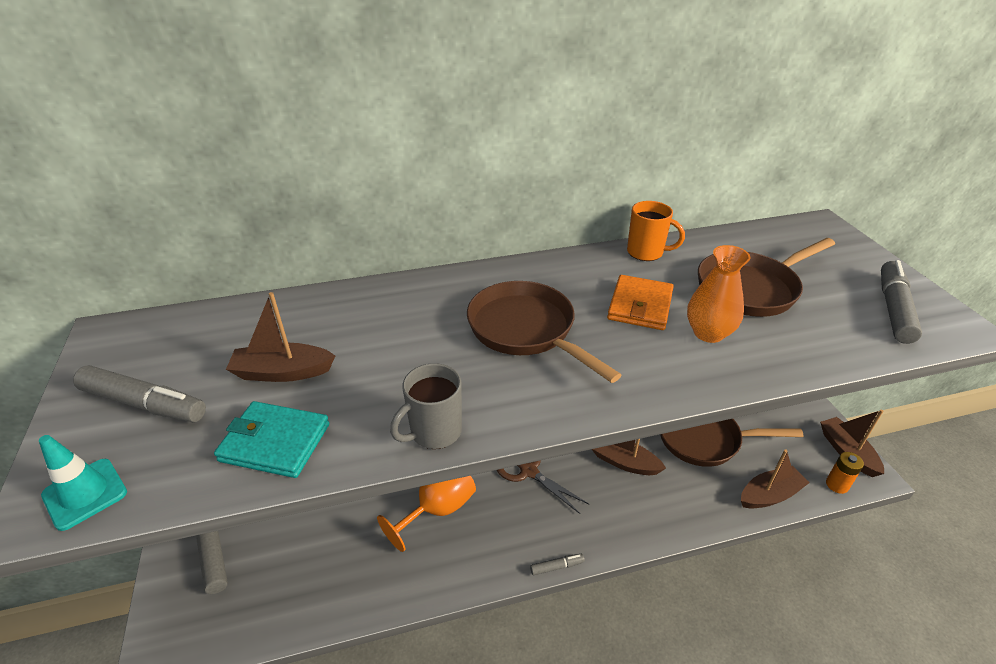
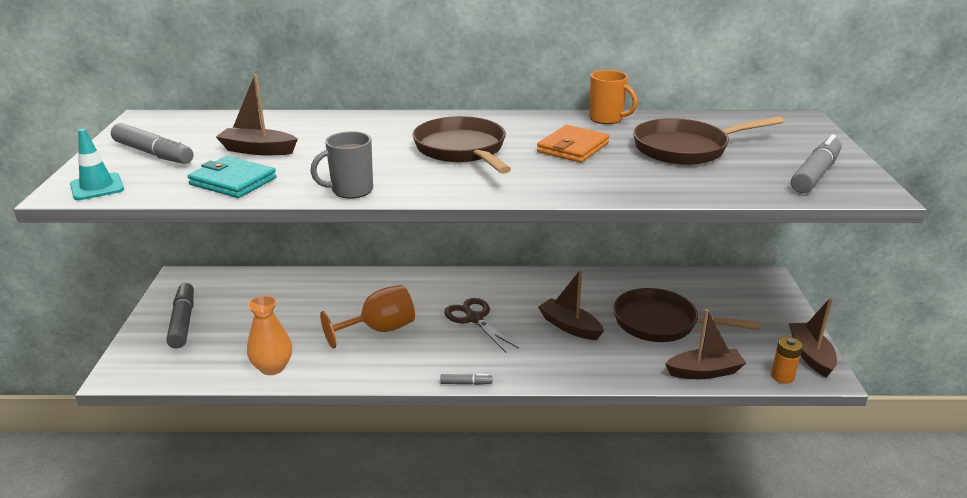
camera: 15 degrees right, 10 degrees down
(708, 333) = (620, 168): orange vase -> orange vase (272, 367)

